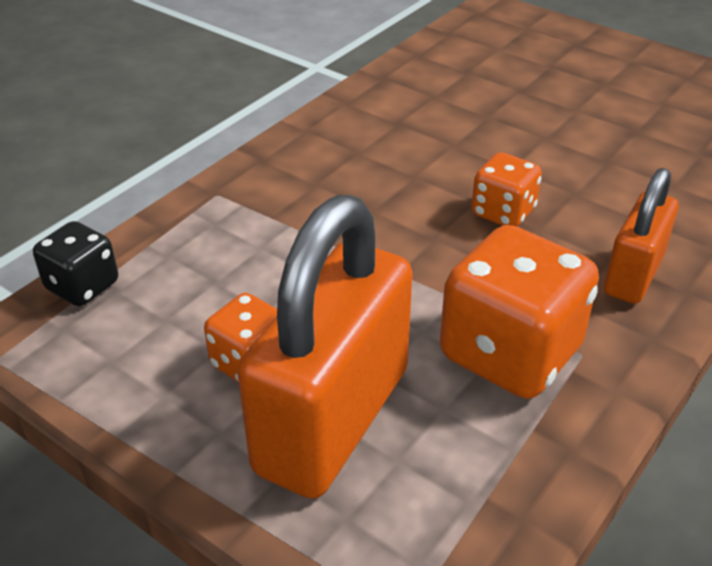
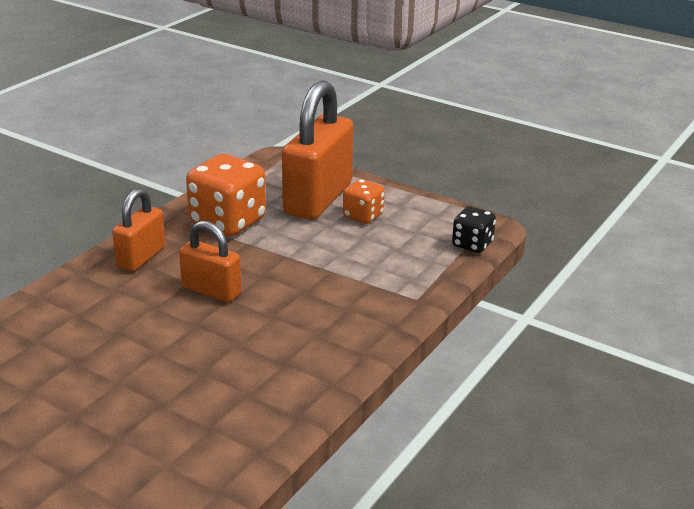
camera: 175 degrees right, 10 degrees down
(503, 212) = (211, 290): orange dice -> orange padlock

